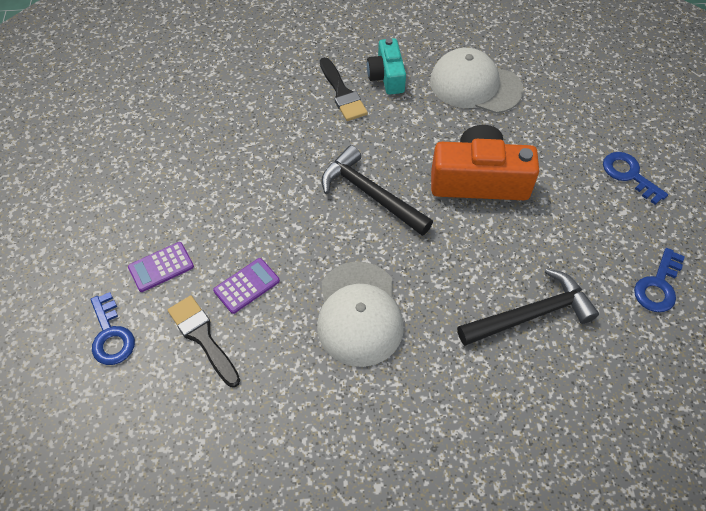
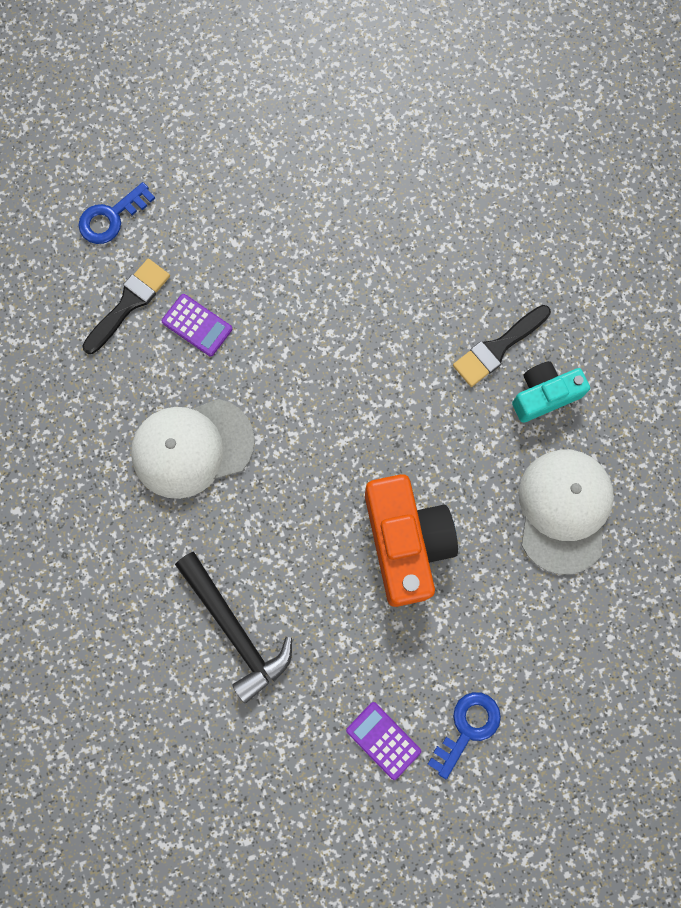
camera: 75 degrees right, 20 degrees up
(161, 267) = (198, 233): purple calculator -> purple calculator (383, 740)
(370, 194) = (350, 421): black hammer -> none
(658, 286) = (308, 773): blue key -> none

